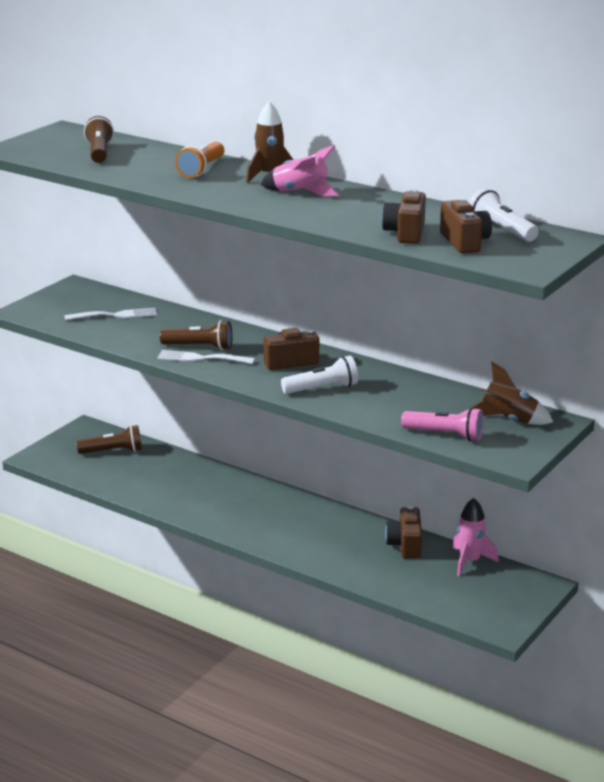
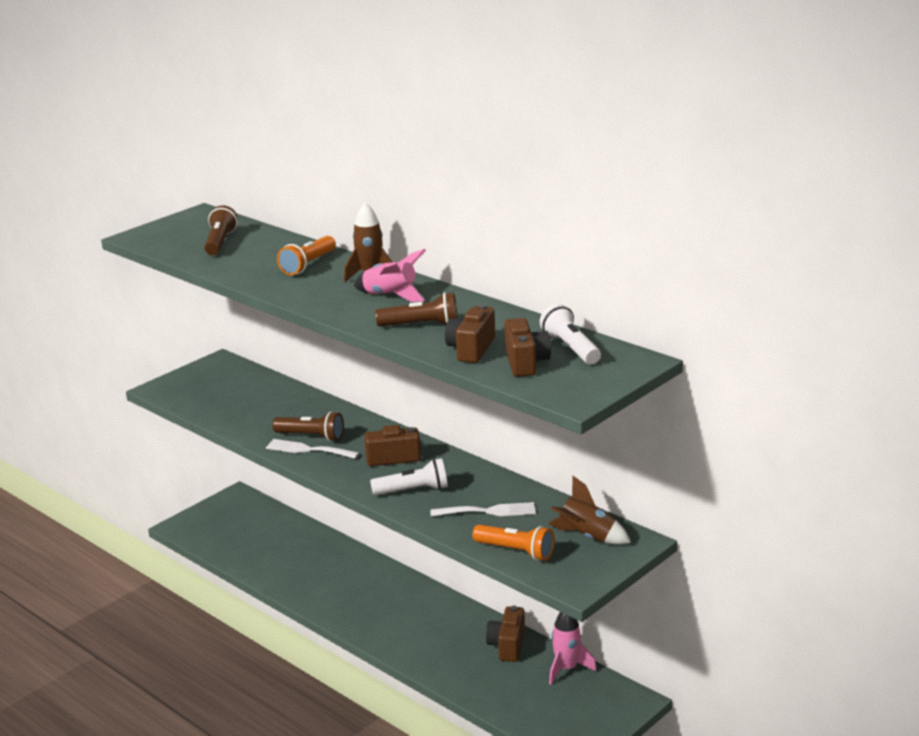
camera: 10 degrees right, 0 degrees up
(113, 451) = (254, 523): brown flashlight -> brown flashlight (422, 325)
(115, 315) = (245, 397): white fork -> white fork (488, 511)
(445, 435) = (516, 551): pink flashlight -> orange flashlight

